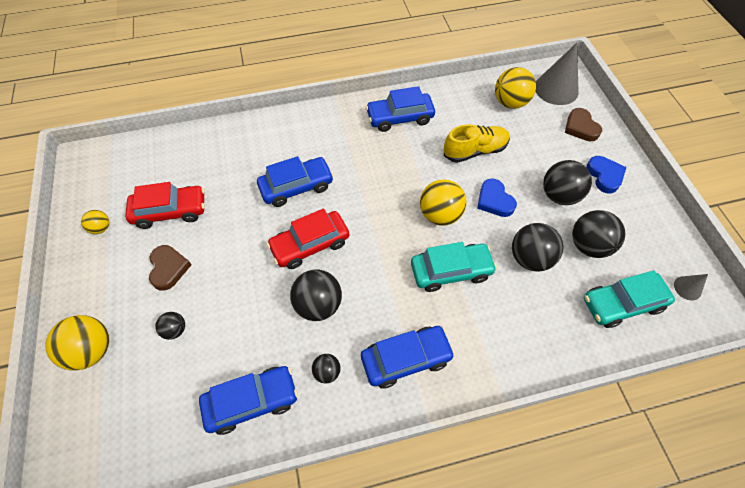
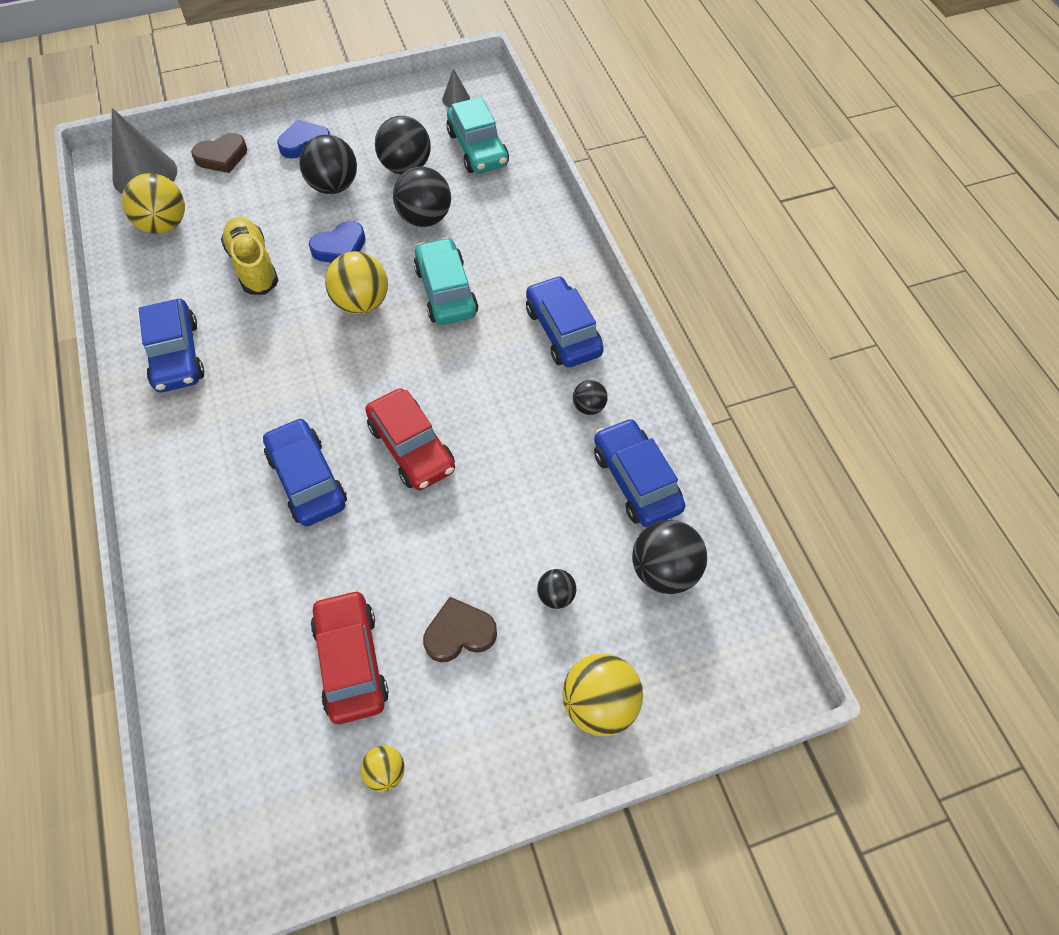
camera: 95 degrees left, 0 degrees up
(318, 304) = (502, 426): black ball -> black ball (664, 570)

